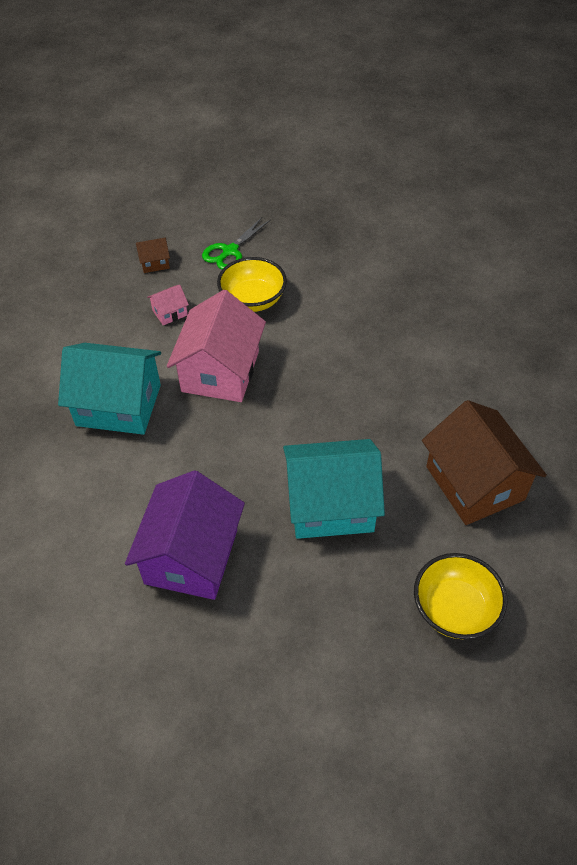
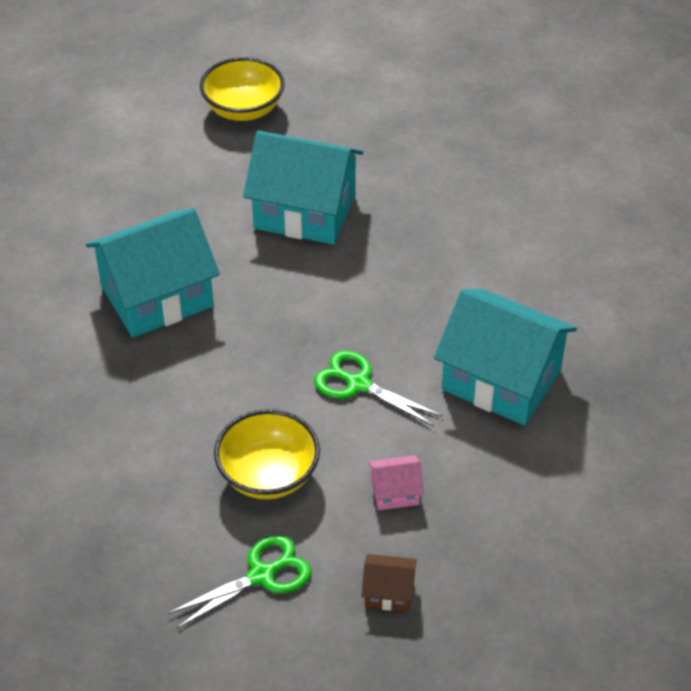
camera: 160 degrees left, 5 degrees down
(191, 556) = (464, 208): purple house -> none
(220, 371) = (358, 384): pink house -> green scissors
(400, 391) = (157, 296): none -> turquoise house
(475, 483) = (149, 189): brown house -> none

